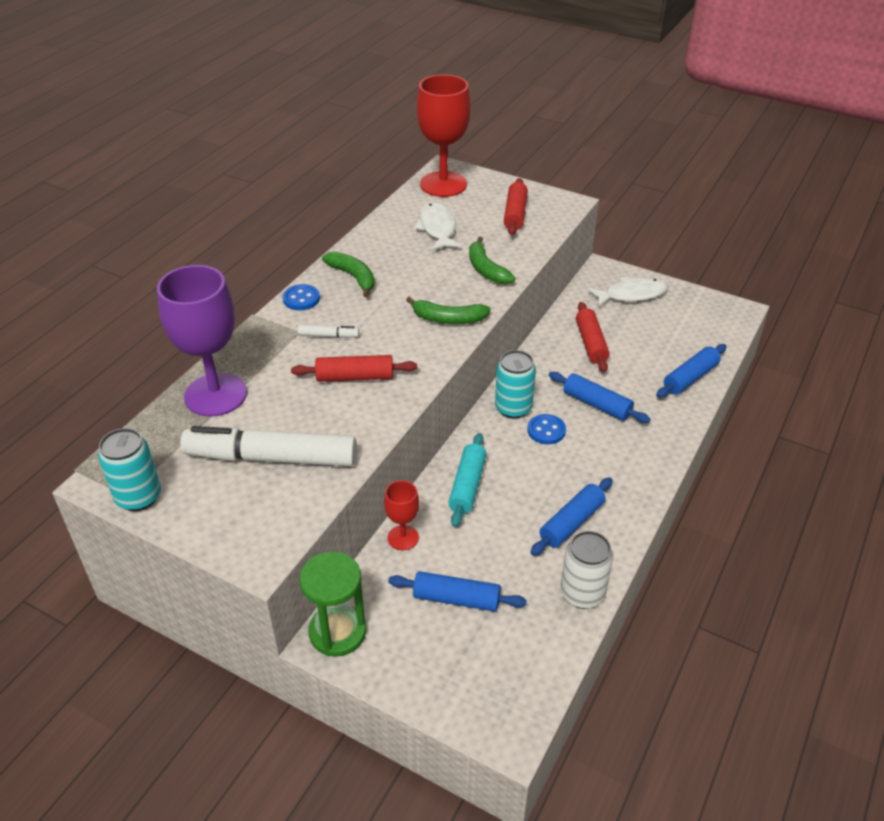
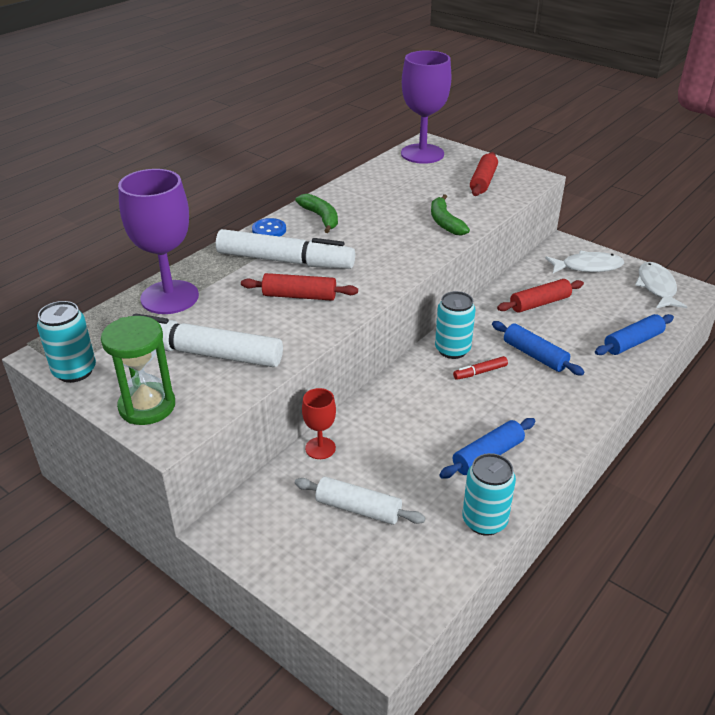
camera: 10 degrees right, 5 degrees down
(328, 336) = (285, 261): white marker -> white marker, size x2.47
(337, 632) = (236, 523): green hourglass -> green hourglass (147, 406)
(437, 228) = (408, 187): white fish -> white fish (656, 287)
(443, 184) = (422, 154): red goblet -> purple goblet
(448, 319) = (399, 258): green banana -> none
(456, 598) = (358, 509): blue rolling pin -> white rolling pin
(467, 486) = (393, 411): turquoise rolling pin -> none
(546, 430) = (480, 372): blue button -> red marker
(582, 593) = (484, 521): white can -> turquoise can
(590, 343) = (539, 303): red rolling pin -> red rolling pin turned 60 degrees clockwise

